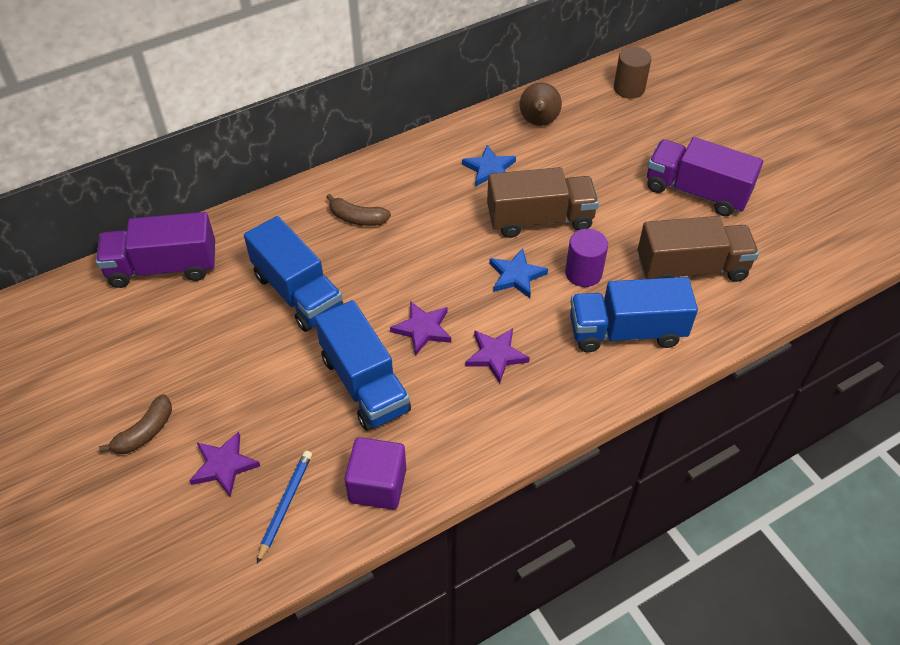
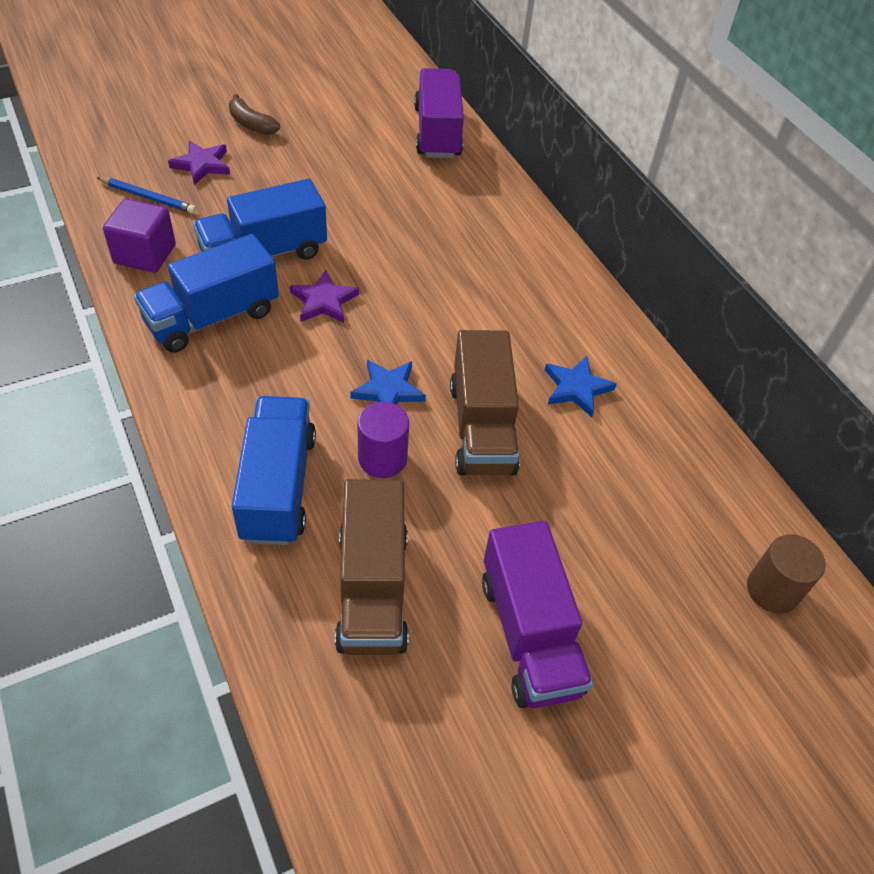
camera: 90 degrees right, 0 degrees up
(298, 293) = (391, 214): blue truck -> blue truck (212, 317)
(357, 218) = (494, 263): brown banana -> none
(496, 355) = (273, 356): purple star -> none
(538, 122) = (675, 454): brown pear -> none
(696, 192) = (529, 634): purple truck -> purple truck turned 135 degrees clockwise

